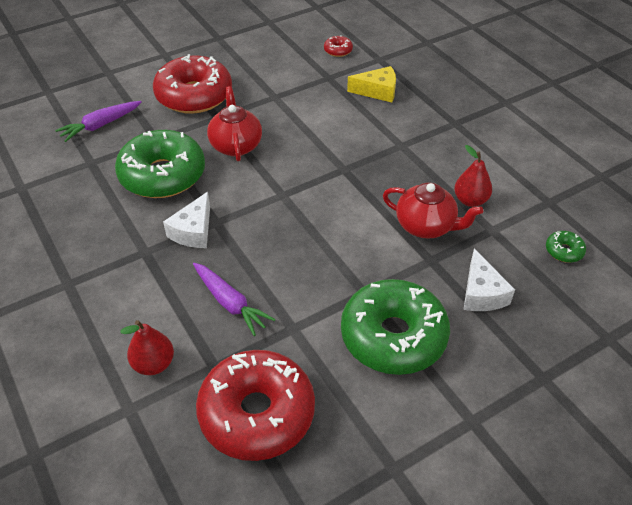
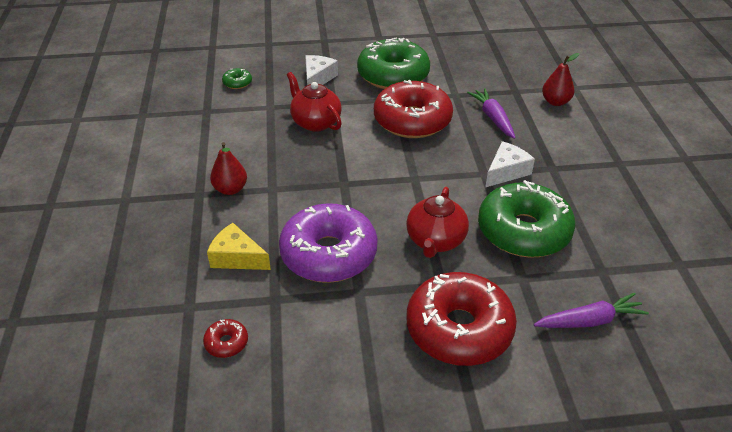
camera: 155 degrees left, 5 degrees down
(257, 413) = (496, 67): red donut -> red donut (412, 120)
(313, 112) = (329, 254): none -> purple donut
(470, 200) = (263, 128): red pear -> red pear (230, 189)

